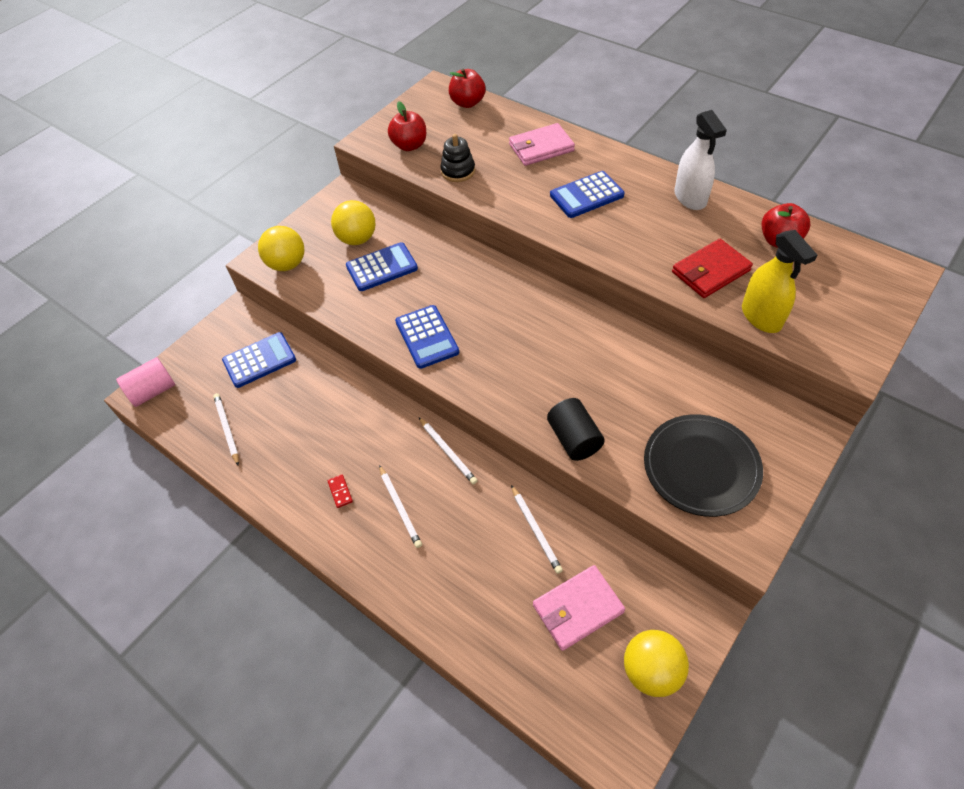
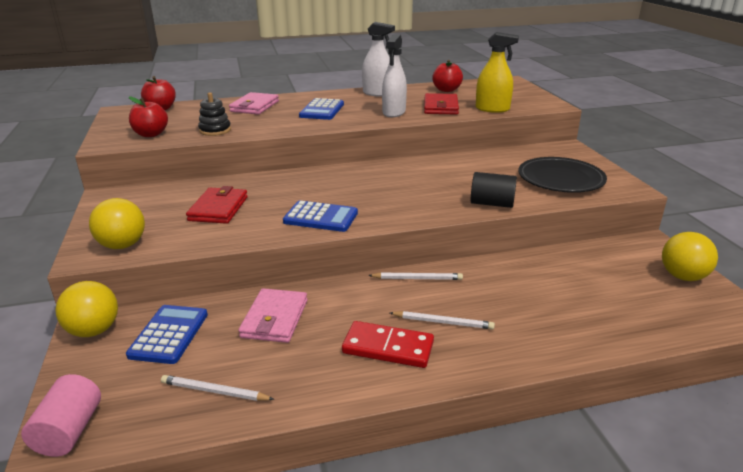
camera: 55 degrees left, 25 degrees down
(340, 492) = (388, 348): red domino -> red domino, size x2.31
(357, 239) = (168, 207): yellow ball -> yellow ball (94, 330)
(382, 267) = (218, 209): blue calculator -> red wallet
(535, 530) = (531, 272): white pencil -> none
(578, 609) = (613, 283): pink wallet -> pink wallet (275, 319)
(646, 247) = (394, 112): none -> white spray bottle

